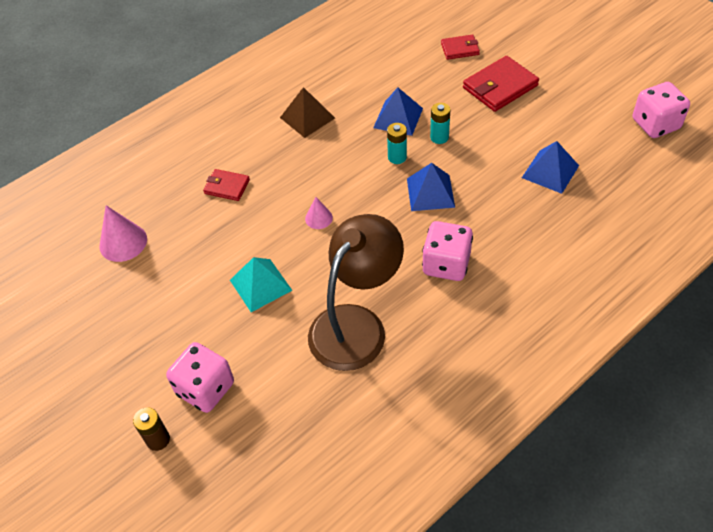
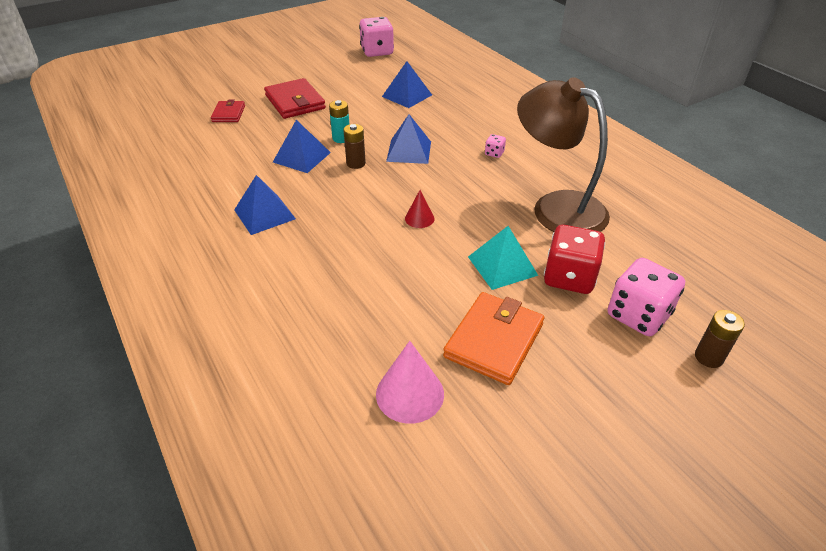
camera: 85 degrees left, 10 degrees down
(172, 286) = (494, 340): none -> orange wallet
(227, 187) = (346, 285): red wallet -> none
(250, 336) = (569, 277): none -> red dice
(307, 117) = (264, 214): brown pyramid -> blue pyramid
(318, 218) = (419, 218): pink cone -> red cone
(397, 157) = (356, 163): turquoise battery -> brown battery
(446, 264) = (494, 153): pink dice -> pink dice, size x0.44

